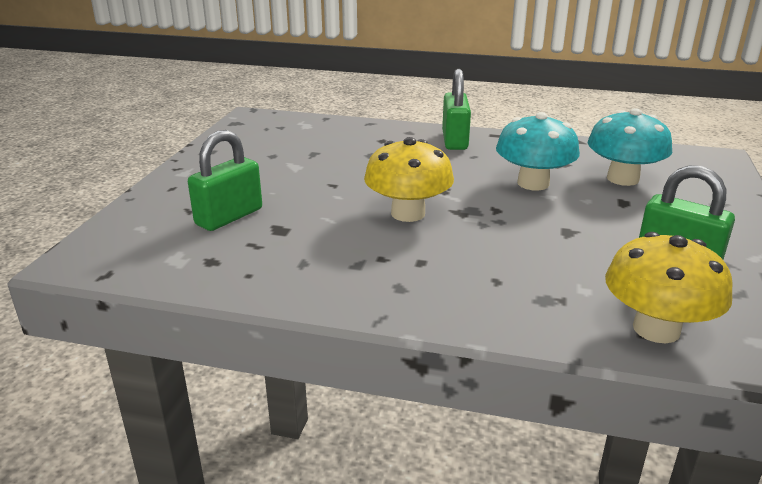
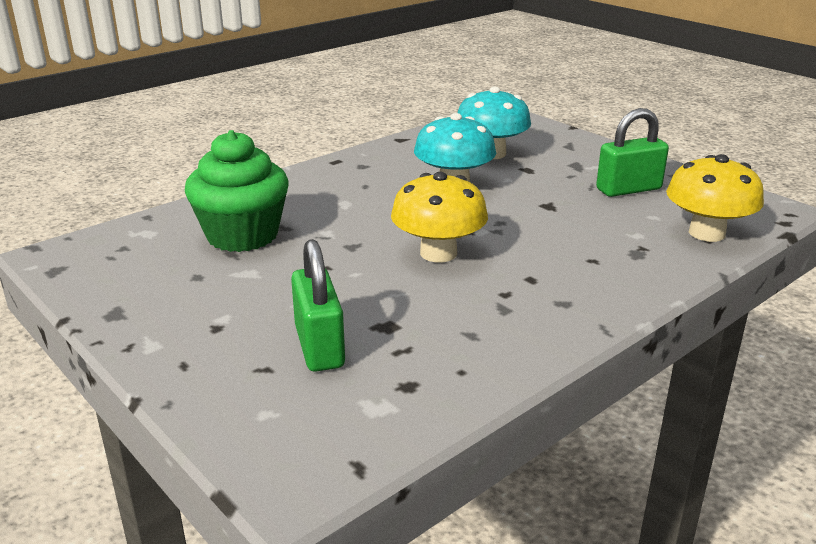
camera: 55 degrees left, 0 degrees up
(339, 148) = (242, 235): none -> green cupcake
(454, 140) = (320, 180): green padlock -> none

